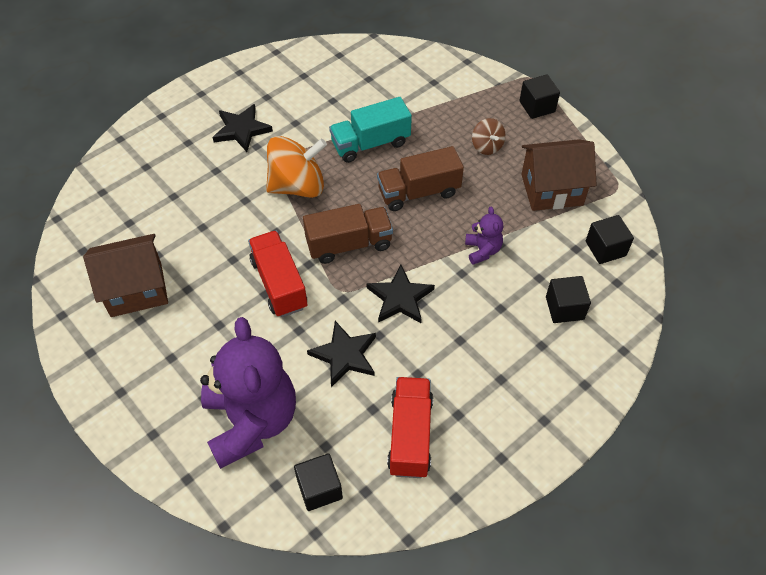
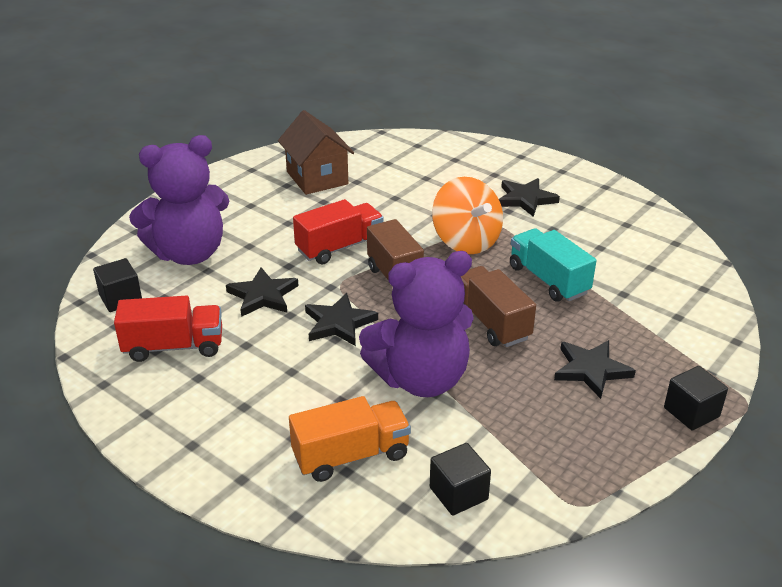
camera: 80 degrees right, 20 degrees down
(482, 250) = (421, 379): purple teddy bear -> purple teddy bear, size x2.33
(487, 146) = (591, 370): brown spinning top -> black star
(552, 189) = (543, 435): brown house -> none
(564, 308) = (351, 455): black cube -> orange truck

